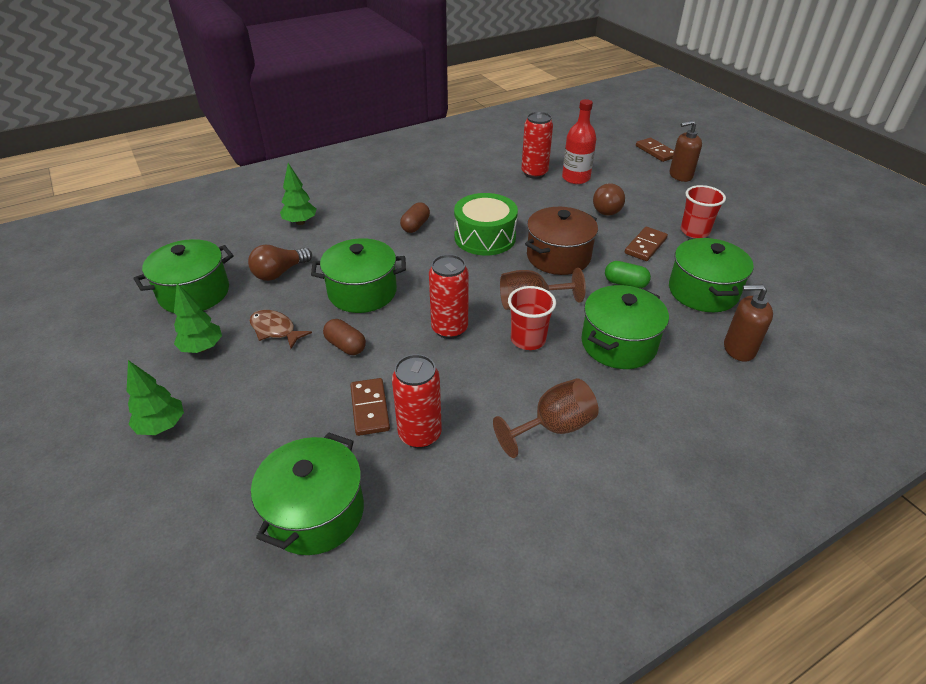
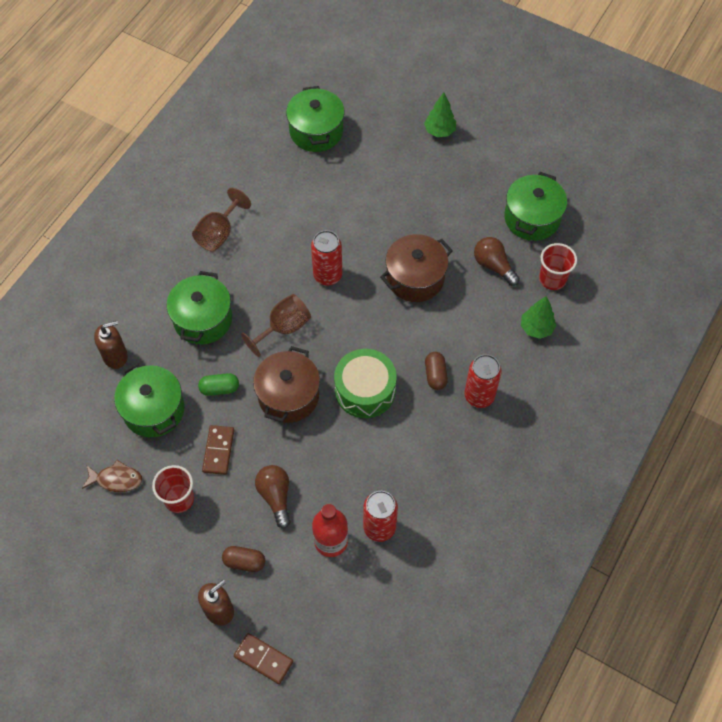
camera: 150 degrees right, 20 degrees up
(202, 348) = (474, 183): green tree -> none
(275, 330) = (443, 217): brown fish -> brown fish (116, 479)
(279, 273) = (493, 265): brown light bulb -> brown light bulb turned 60 degrees counterclockwise
(345, 346) = (386, 228): brown capsule -> brown capsule (244, 562)
(362, 292) = (415, 278): green pot -> brown pot
(369, 408) = (334, 194): brown domino -> none
(420, 434) = (293, 193): red can -> red can (479, 396)
(528, 339) = (268, 292): red cup -> red cup (552, 279)

